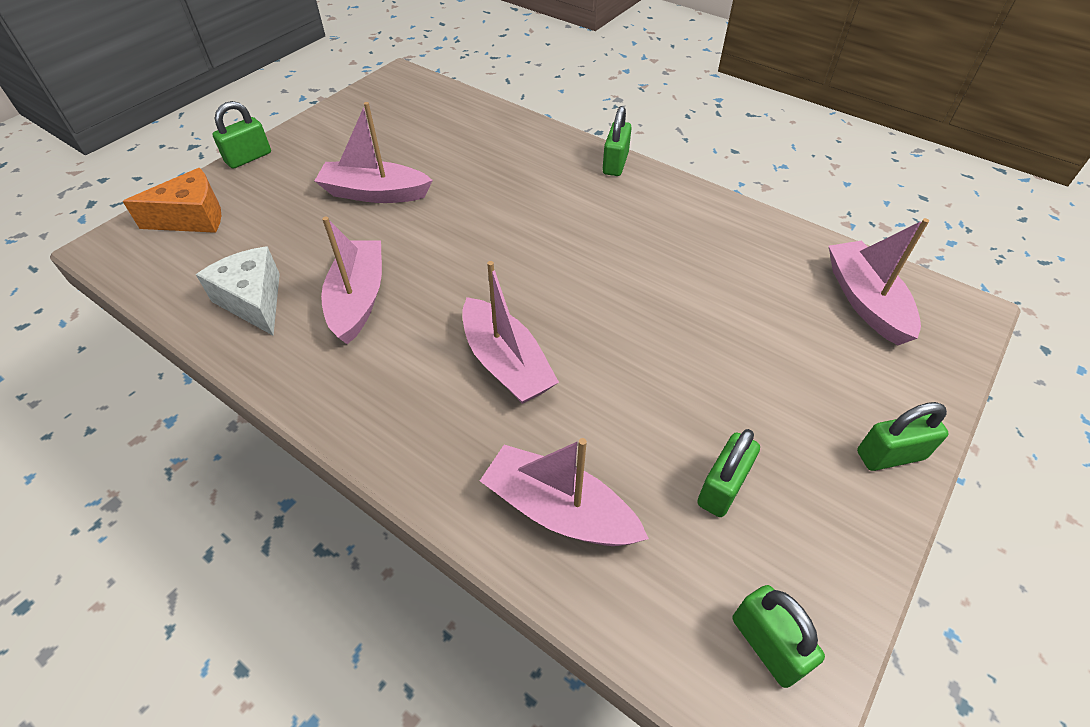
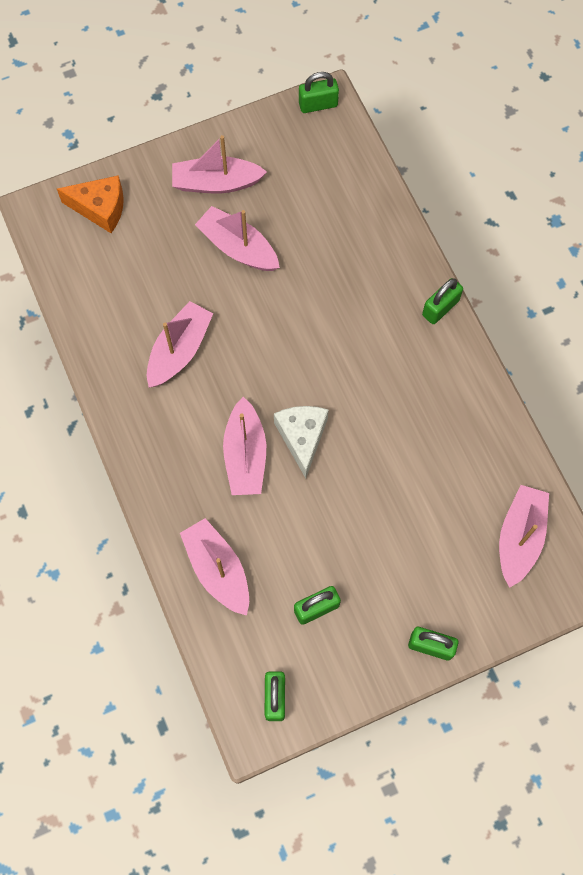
camera: 30 degrees right, 20 degrees up
(248, 158) = (162, 156): green padlock -> green padlock (318, 104)
(253, 301) = (113, 316): white cheese -> white cheese (302, 438)
(321, 157) = (216, 183): none -> pink boat

